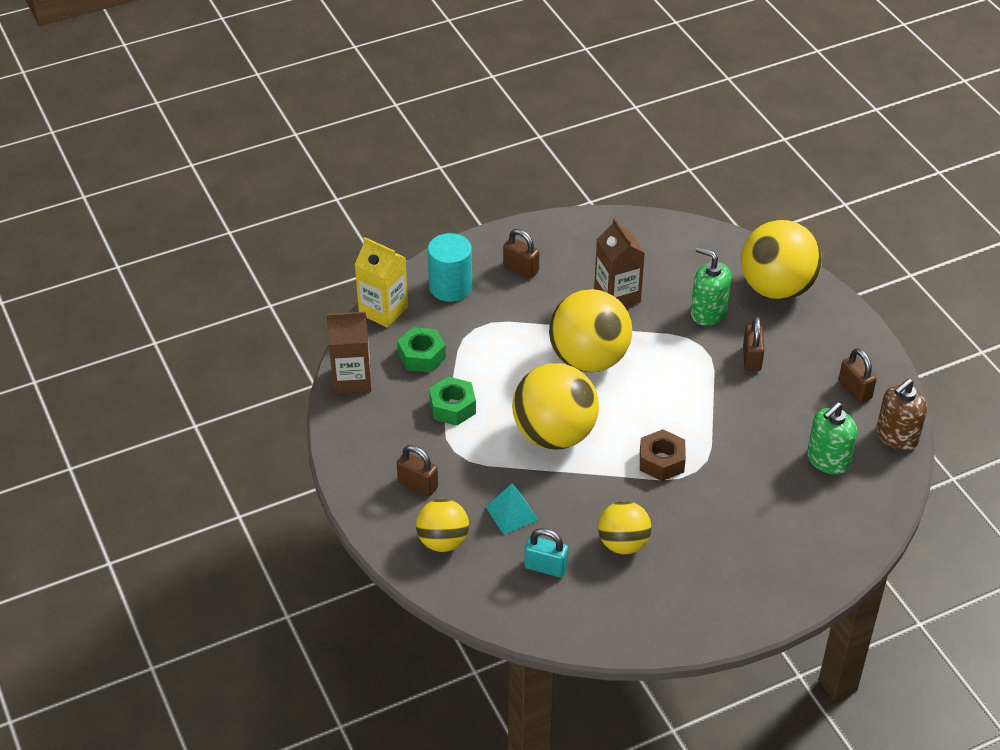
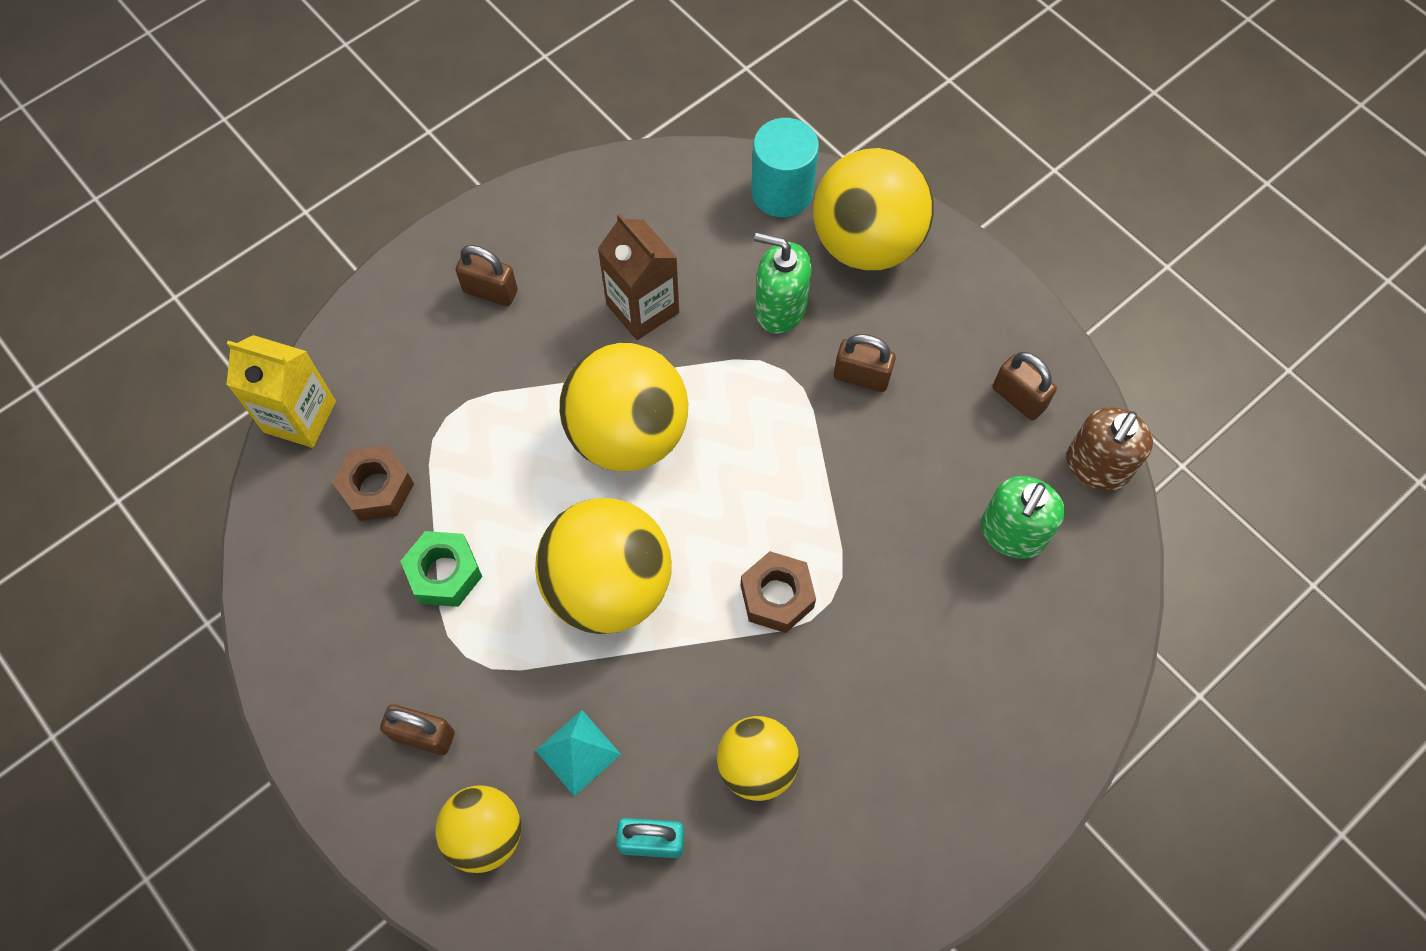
camera: 15 degrees left, 20 degrees up
(352, 379) = (278, 558): brown carton -> none
(421, 356) = (376, 488): green nut -> brown nut
(450, 287) = (392, 349): turquoise cylinder -> turquoise cylinder (782, 192)
(751, 358) = (861, 377): brown padlock -> brown padlock turned 60 degrees counterclockwise

